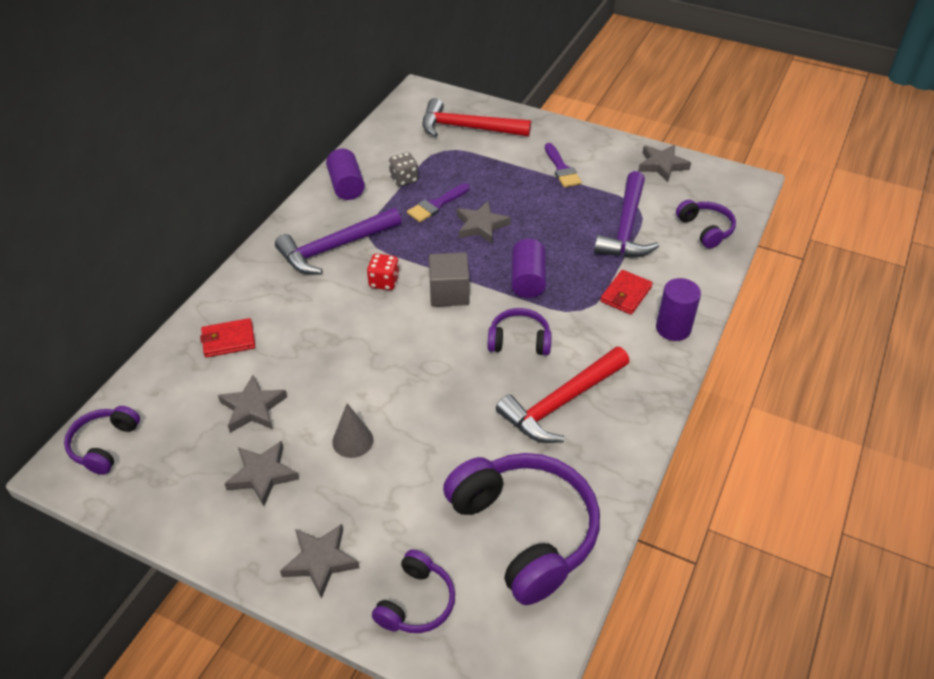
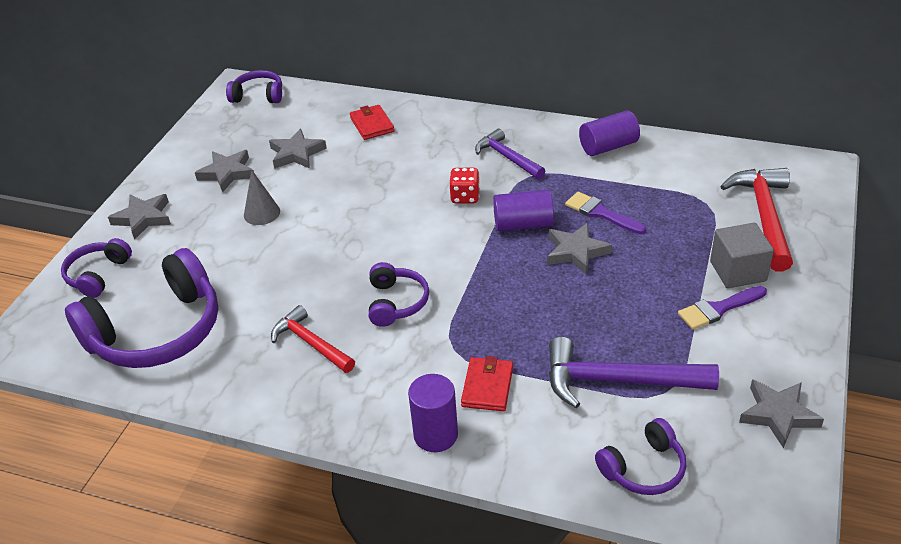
camera: 85 degrees right, 5 degrees down
(335, 247) = (507, 158): purple hammer -> purple hammer, size x0.64
(404, 179) = (637, 183): grey dice -> none
(416, 602) = (98, 275): purple headphones -> purple headphones turned 90 degrees clockwise
(449, 293) = (458, 243): grey cube -> grey cube (738, 271)
(528, 280) = (493, 299): purple cylinder -> purple cylinder (523, 224)
(562, 402) = (311, 343): red hammer -> red hammer, size x0.64
(626, 294) = (487, 387): red wallet -> red wallet turned 75 degrees clockwise

